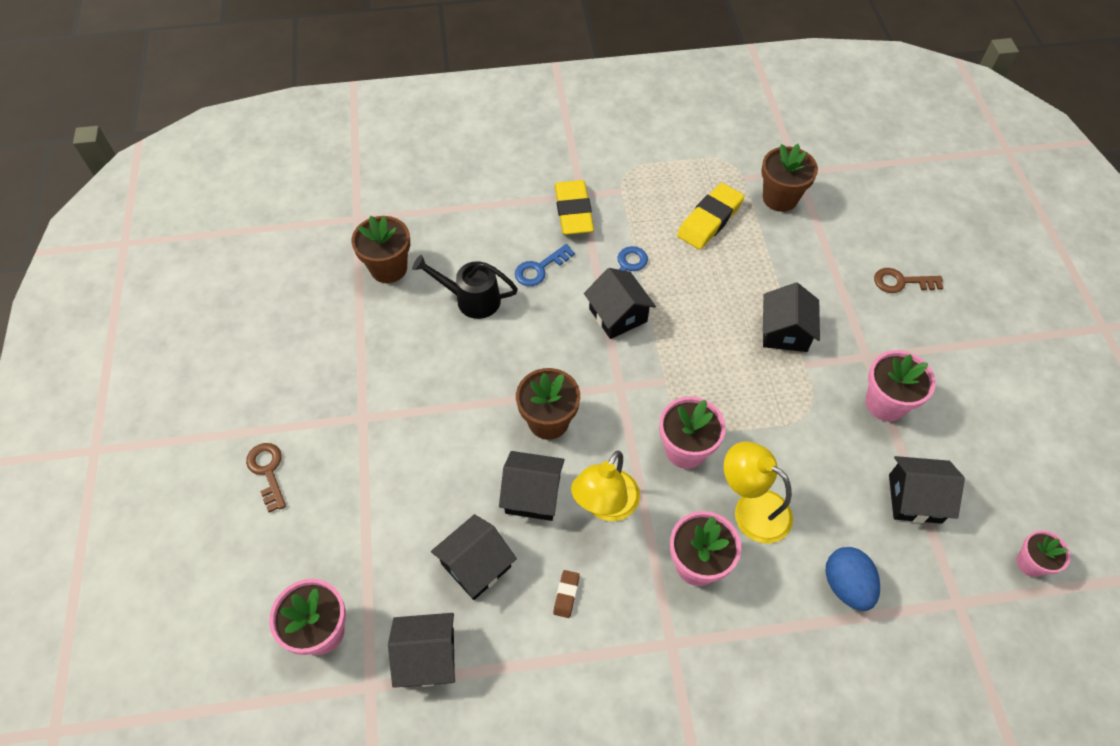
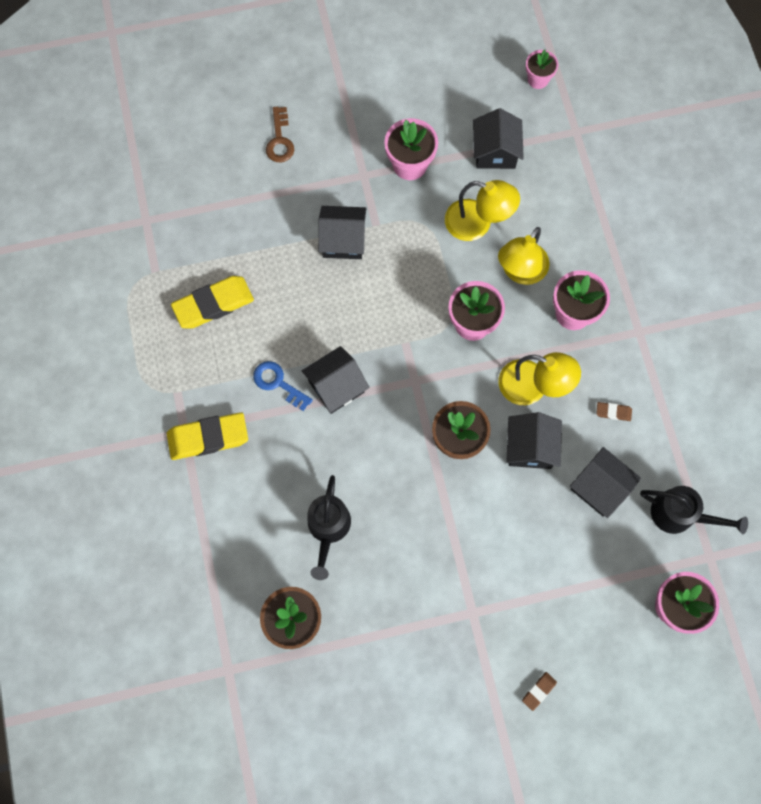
camera: 95 degrees left, 15 degrees up
(267, 471) = (539, 691): brown key -> brown eraser
(428, 657) = (680, 515): black house -> black watering can
(540, 268) = (285, 465): blue key -> none
(709, 220) = (213, 304): yellow eraser -> yellow eraser turned 60 degrees counterclockwise
(780, 198) = (182, 238): brown flower pot -> none
(813, 468) = (477, 224): none -> yellow lamp
(846, 585) = (574, 206): blue egg -> none

